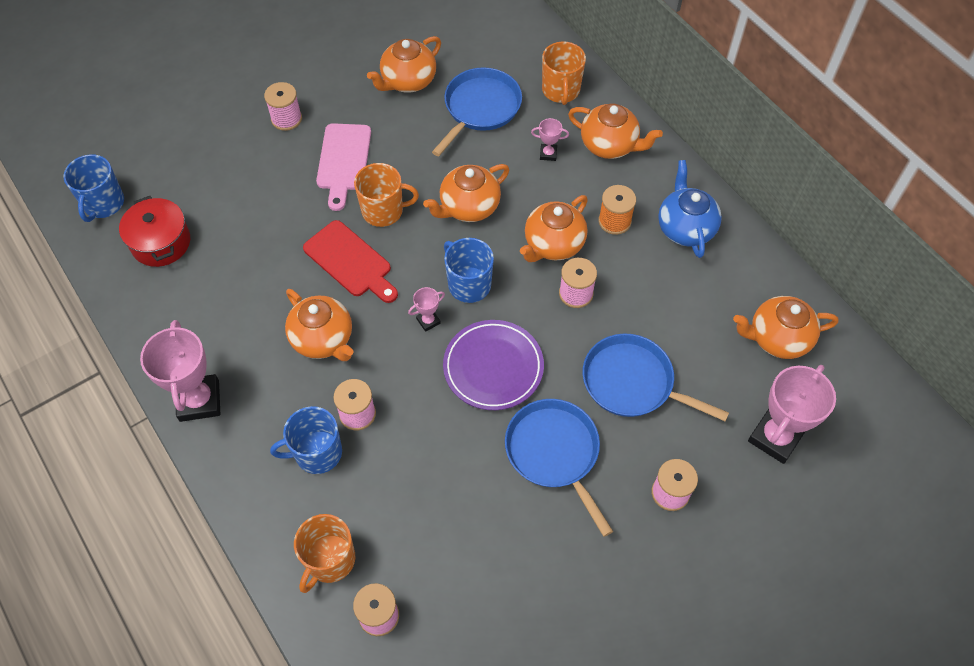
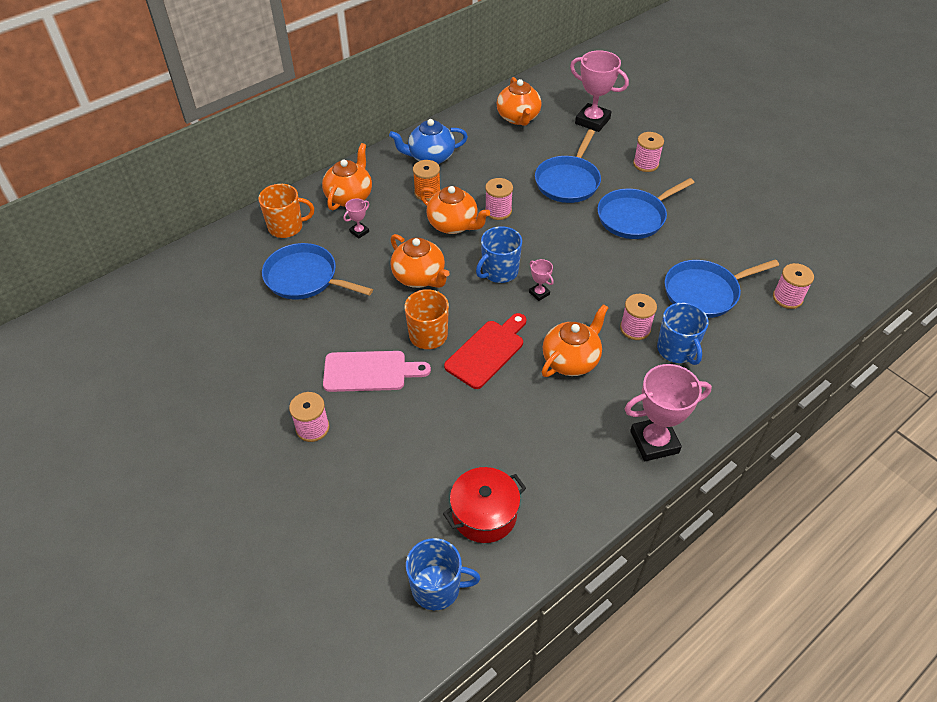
camera: 95 degrees left, 10 degrees down
(330, 560) = (760, 330): orange mug -> none
(404, 509) = (704, 292): none -> blue pan
(407, 81) = (266, 333): orange teapot -> none
(493, 367) = (573, 252): purple plate -> none
(548, 154) = (359, 232): pink trophy -> pink trophy turned 45 degrees clockwise

